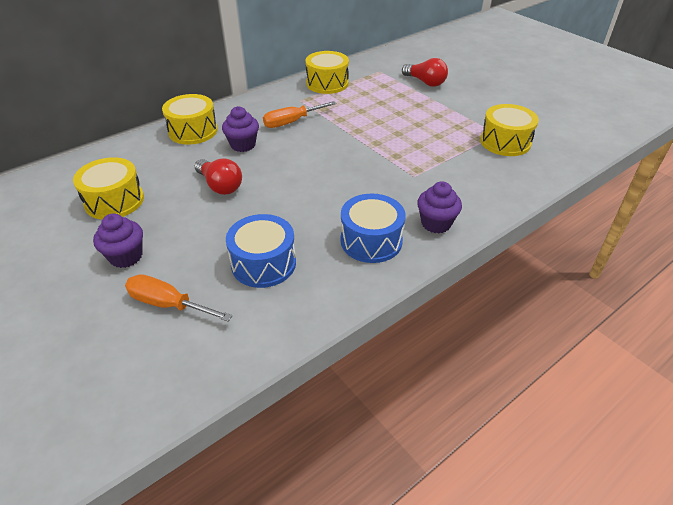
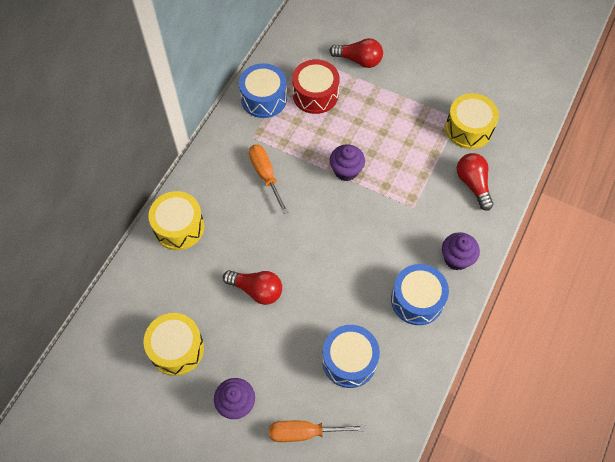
camera: 25 degrees left, 20 degrees up
(243, 145) = (241, 227): purple cupcake -> purple cupcake (346, 171)
(292, 122) = (265, 175): orange screwdriver -> orange screwdriver turned 120 degrees clockwise
(327, 83) = (264, 98): yellow drum -> blue drum
(372, 91) = (315, 94): none -> red drum
(487, 177) = (473, 184): none -> red light bulb

